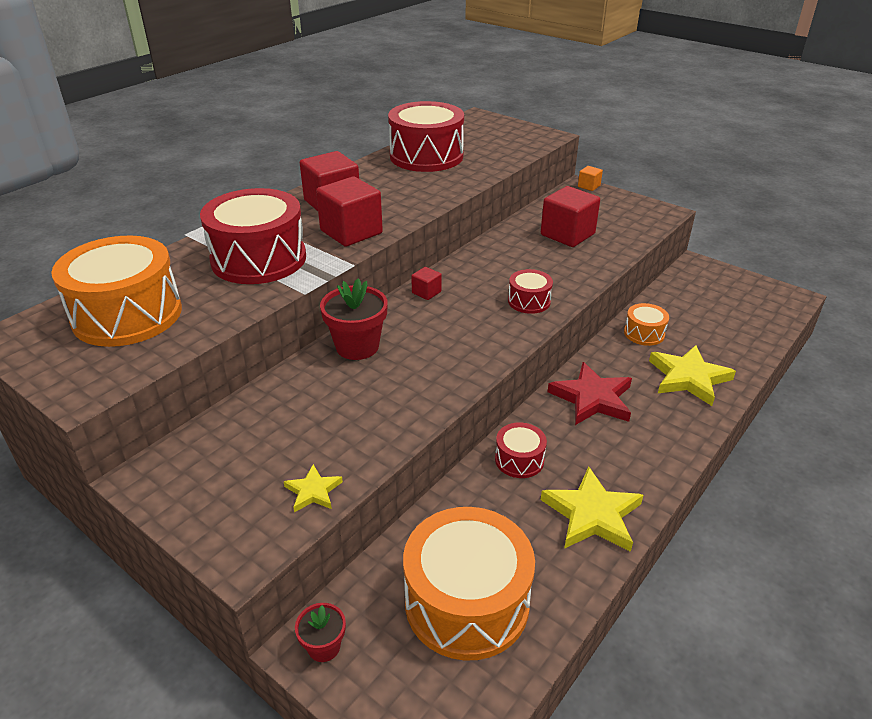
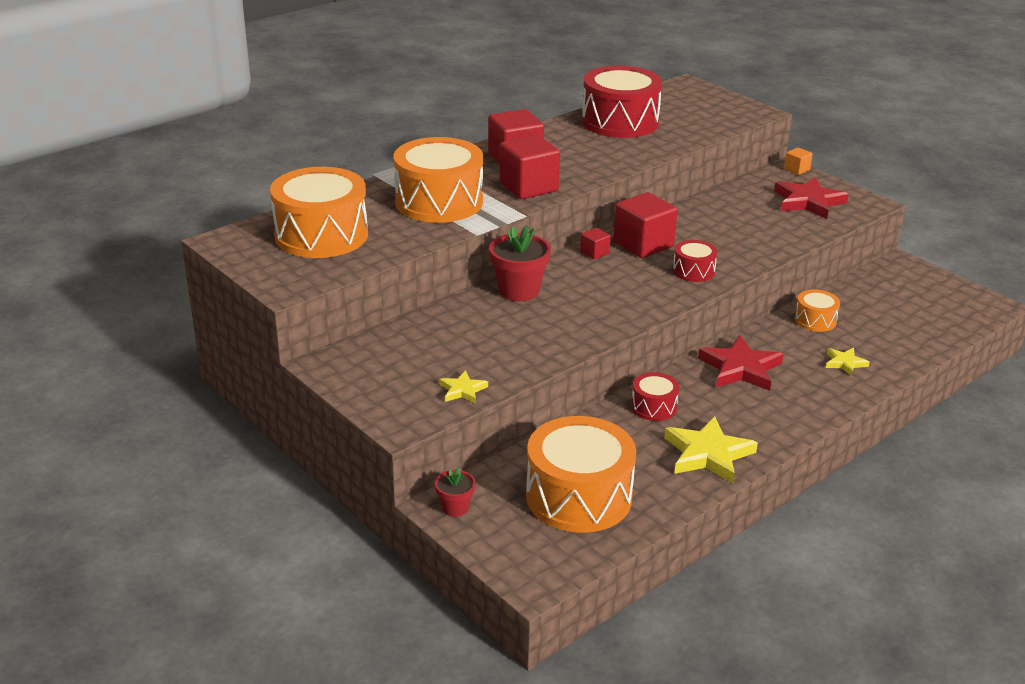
camera: 10 degrees right, 5 degrees down
(259, 259) = (439, 202): red drum -> orange drum
(567, 234) = (755, 215): red cube -> red cube (643, 244)
(610, 216) = (808, 202): none -> red star
(688, 378) = (845, 363): yellow star -> yellow star, size x0.52

